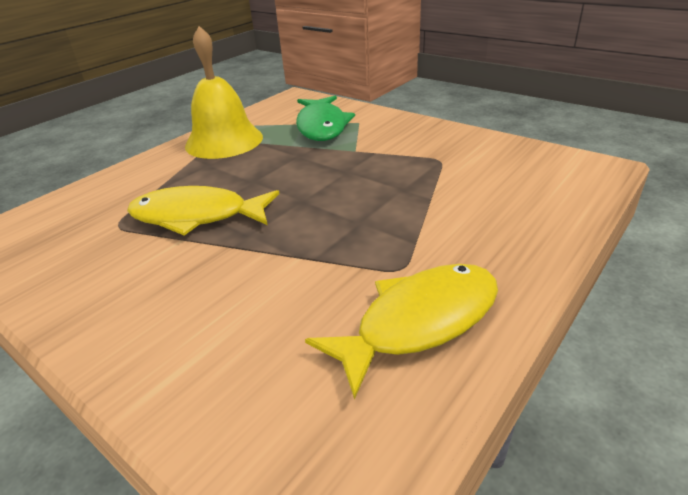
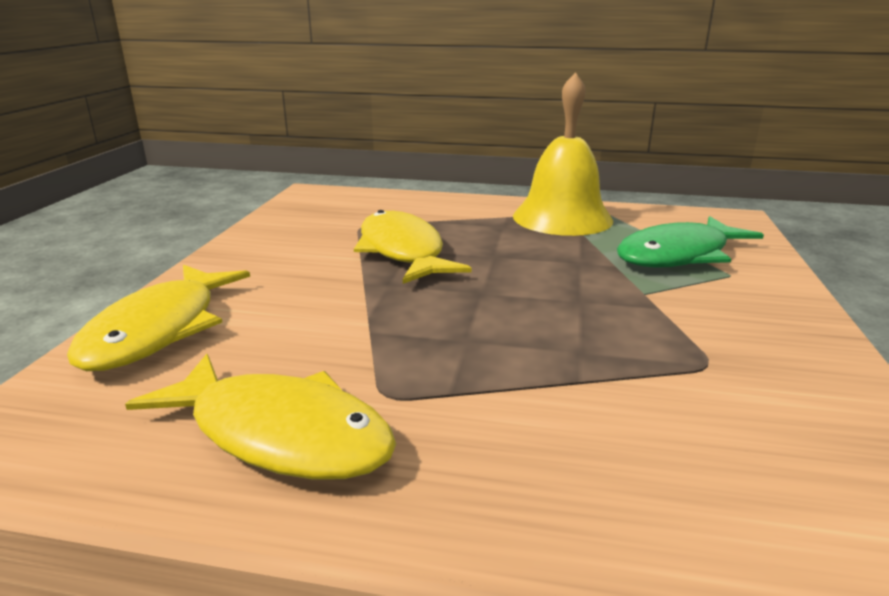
camera: 60 degrees right, 10 degrees down
(202, 381) = (159, 330): none -> yellow fish

